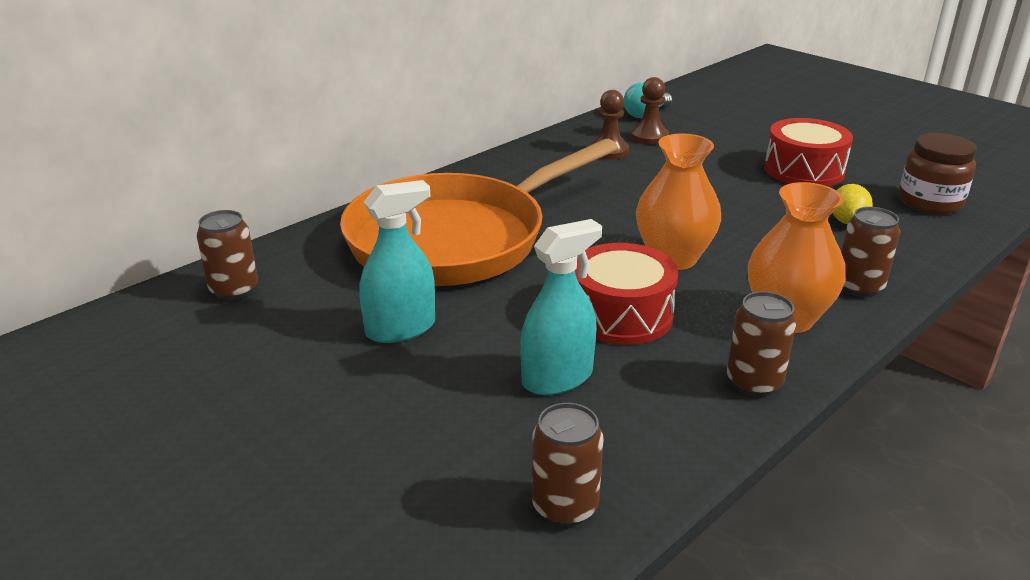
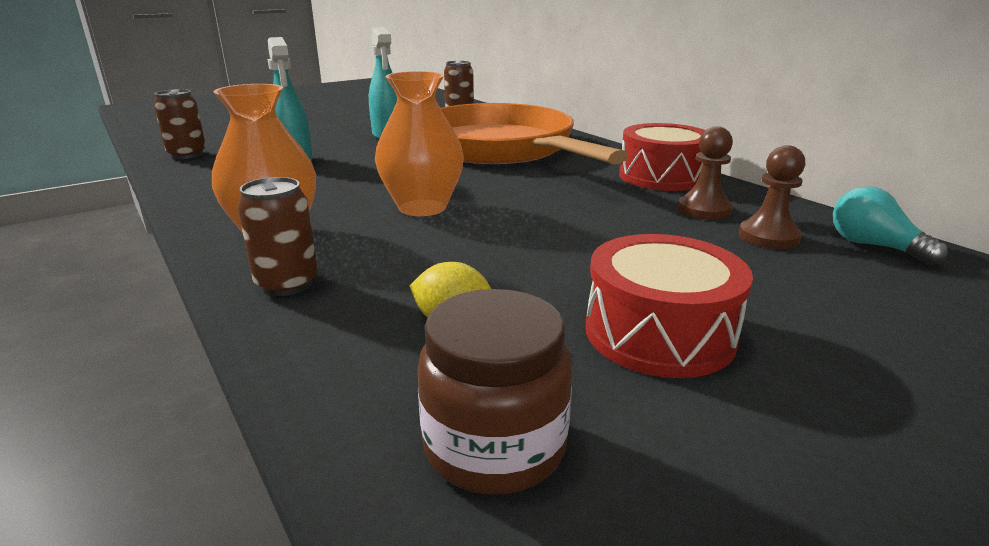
camera: 100 degrees right, 5 degrees down
(621, 314) = (348, 181): red drum -> red drum (661, 176)
(754, 383) = (211, 207): brown can -> none

